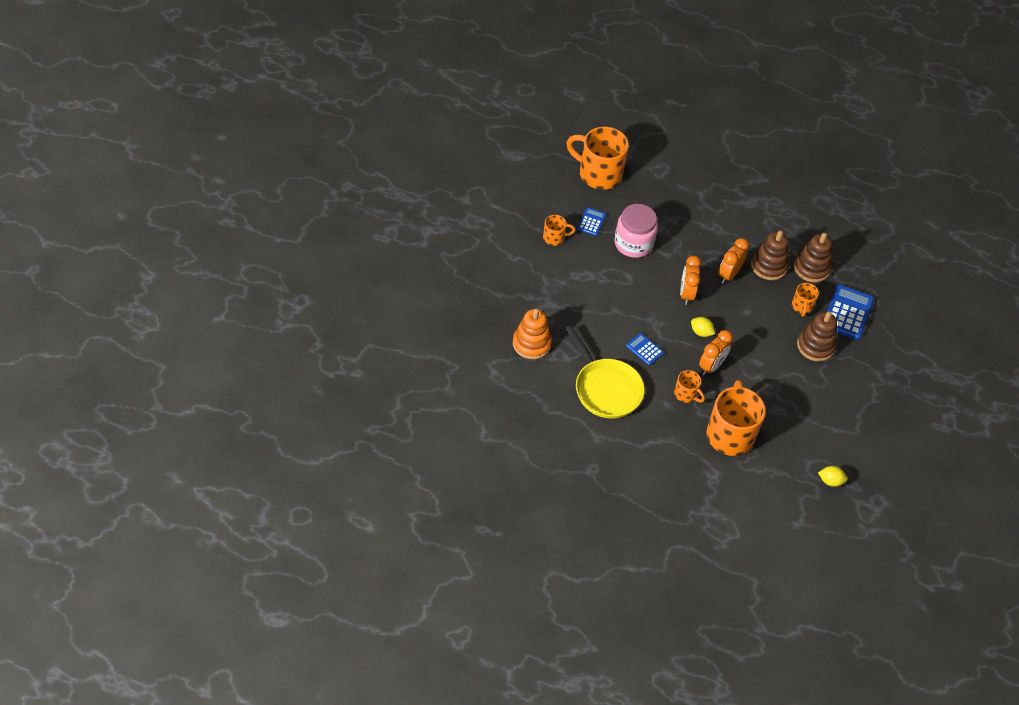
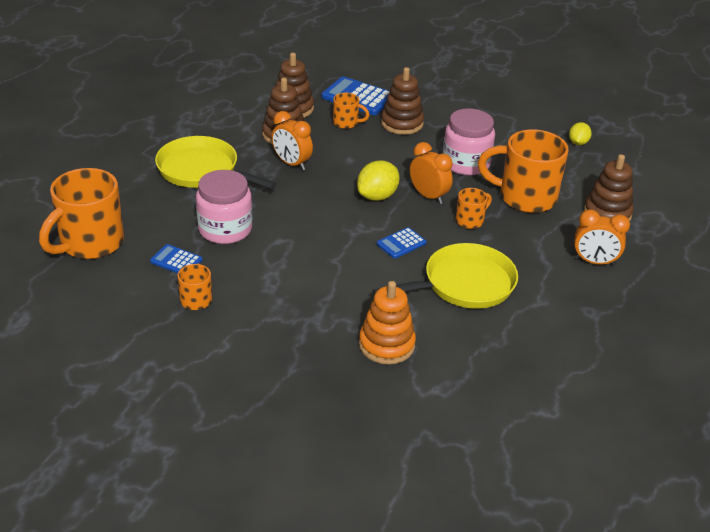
camera: 80 degrees left, 15 degrees down
(686, 294) = (316, 199): orange clock -> orange clock (594, 262)
(701, 221) = (202, 171): none -> yellow pan
(701, 332) = (377, 196): yellow lemon -> yellow lemon, size x1.63
(724, 493) = (607, 213): none -> brown stacking toy
(767, 393) = (466, 163): none -> pink jar

